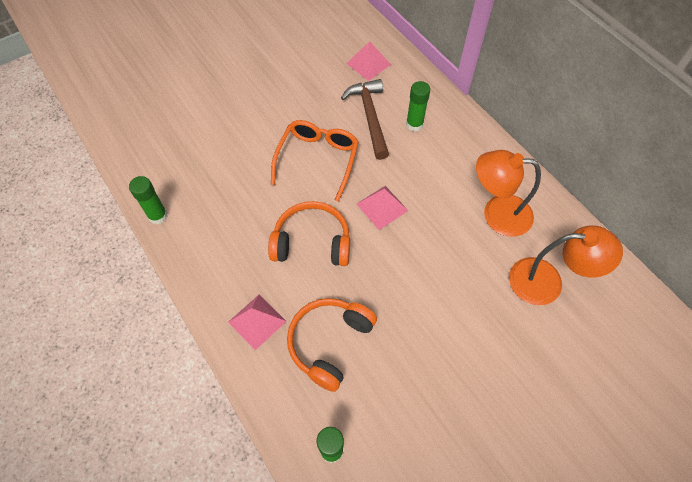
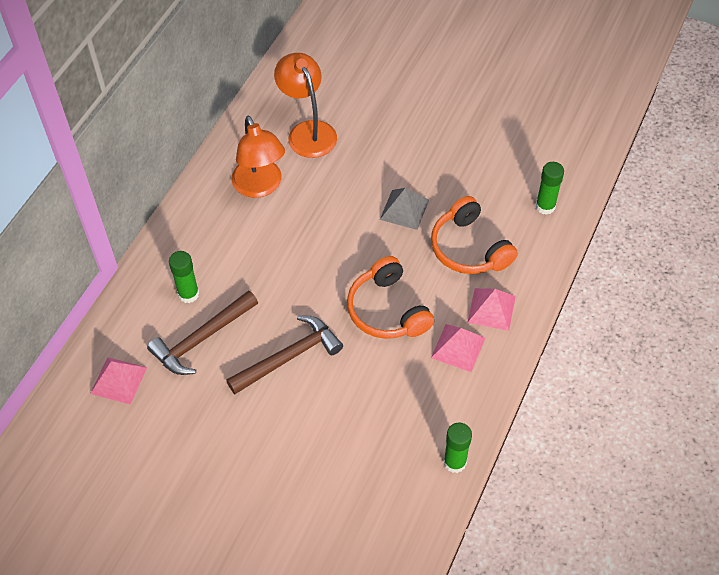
camera: 120 degrees left, 5 degrees down
(318, 159) = (289, 357): orange glasses -> brown hammer
(329, 343) = (469, 248): orange headphones -> orange headphones turned 60 degrees clockwise
(382, 207) = (311, 274): pink pyramid -> pink pyramid (458, 347)
(406, 313) = (404, 209): none -> grey pyramid

